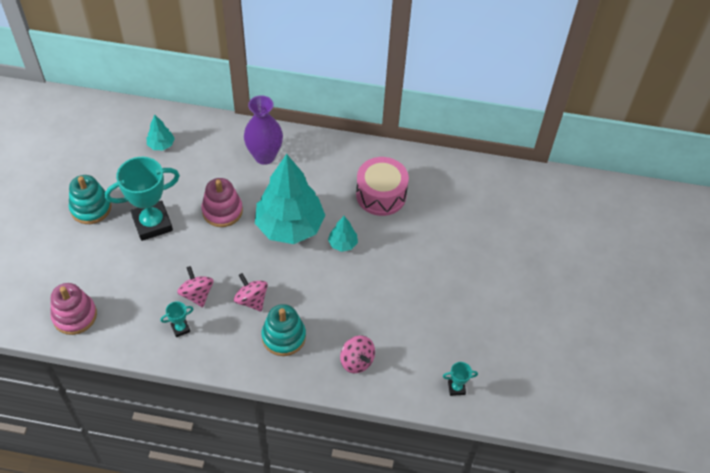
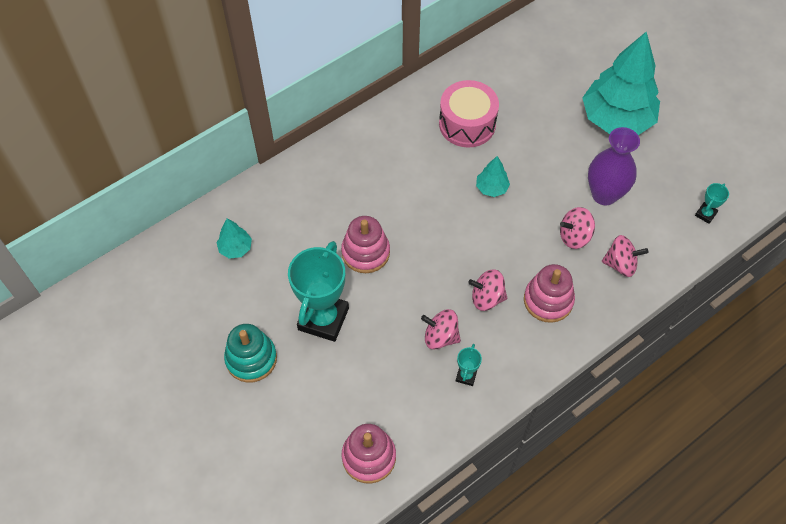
camera: 45 degrees left, 5 degrees up
(264, 156) = (336, 176): purple vase -> purple vase (604, 194)
(283, 336) = (548, 300): turquoise stacking toy -> pink stacking toy
(289, 226) = (435, 213): turquoise tree -> turquoise tree (616, 119)
(352, 318) = (574, 236): none -> pink spinning top

